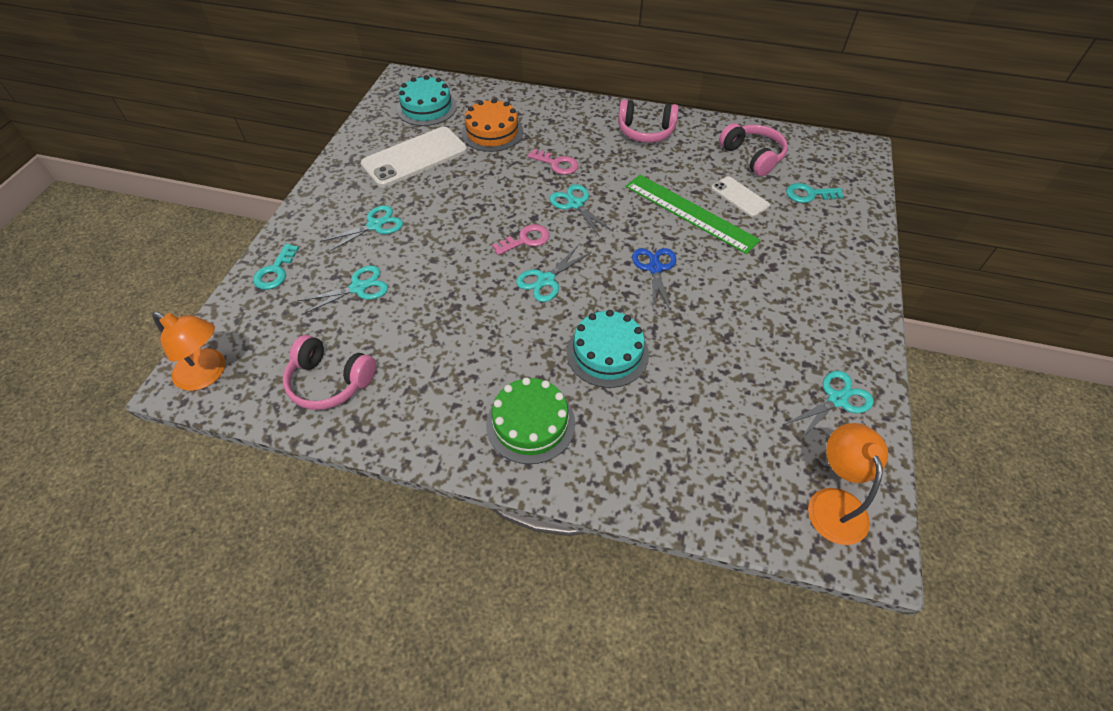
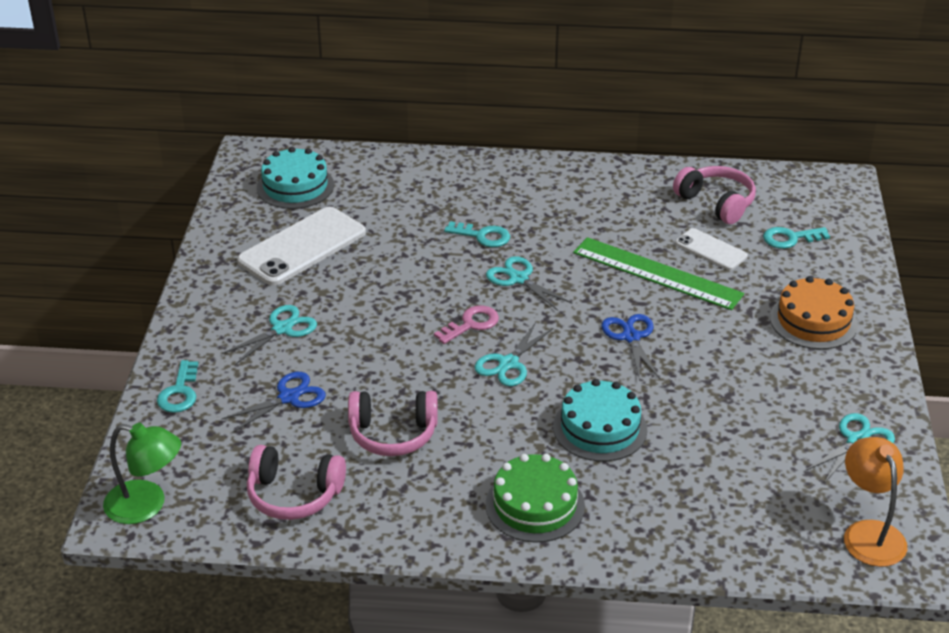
camera: 10 degrees left, 15 degrees down
(208, 374) = (147, 505): orange lamp -> green lamp
(358, 288) = (289, 397): turquoise scissors -> blue scissors
(492, 132) = (390, 207): orange cake -> orange cake (813, 321)
(557, 164) = (483, 236): pink key -> turquoise key
(645, 131) = (581, 187): pink headphones -> pink headphones (393, 434)

